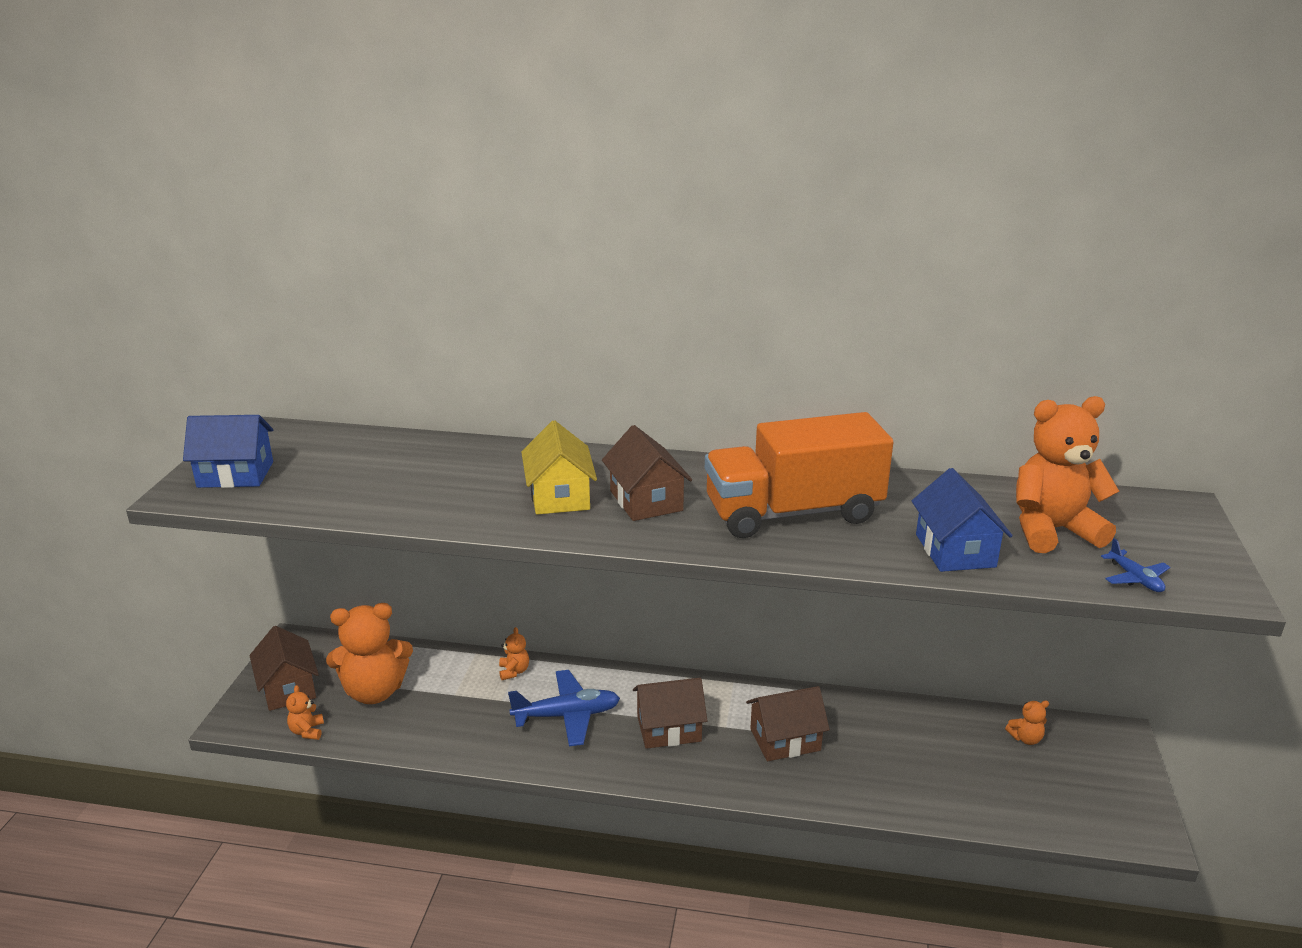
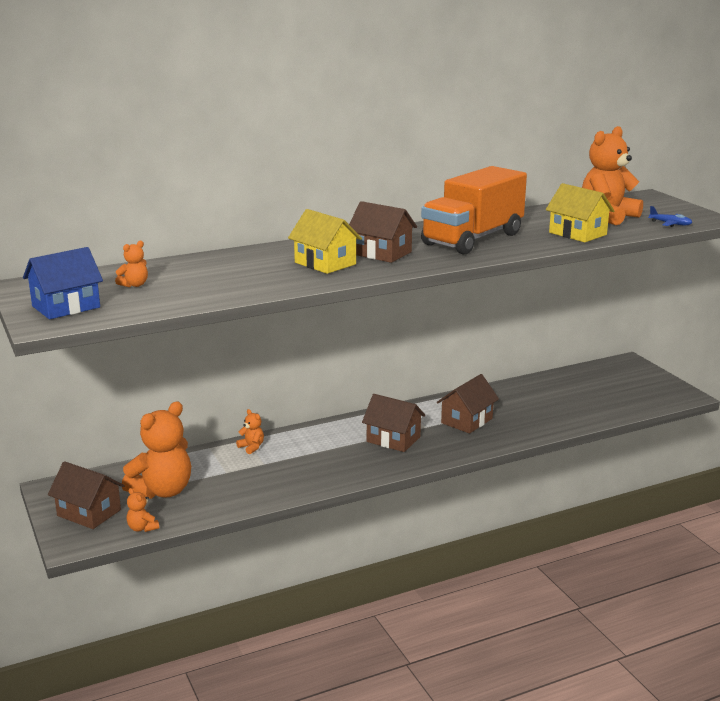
camera: 35 degrees left, 5 degrees down
(567, 715) = (320, 455): blue plane -> none
(669, 729) = (393, 439): brown house -> brown house turned 75 degrees clockwise
(955, 550) = (577, 233): blue house -> yellow house
(1025, 738) = (587, 378): orange teddy bear -> orange teddy bear (134, 285)

